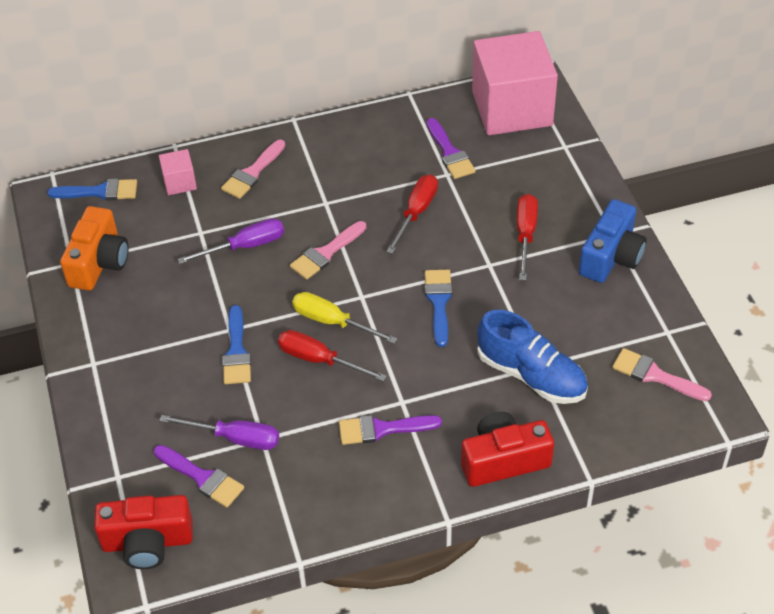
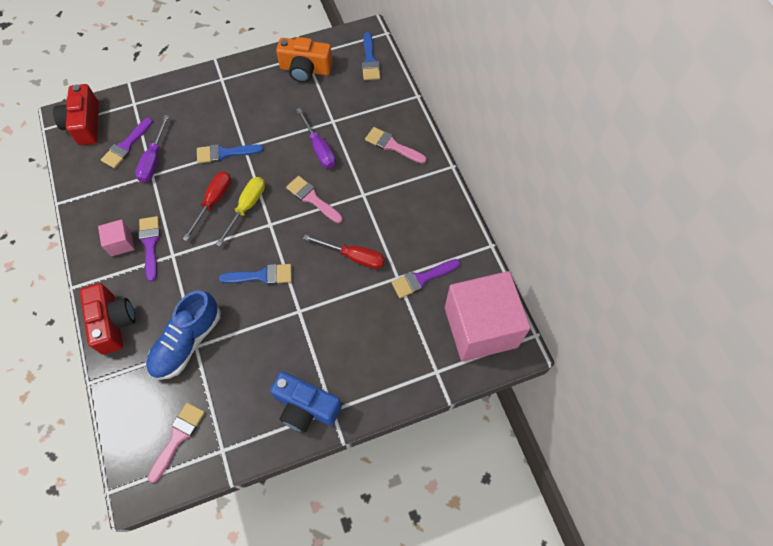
camera: 85 degrees right, 15 degrees up
(179, 182) = (380, 103): pink cube -> pink cube (121, 243)
(525, 234) = (331, 338): red screwdriver -> none

